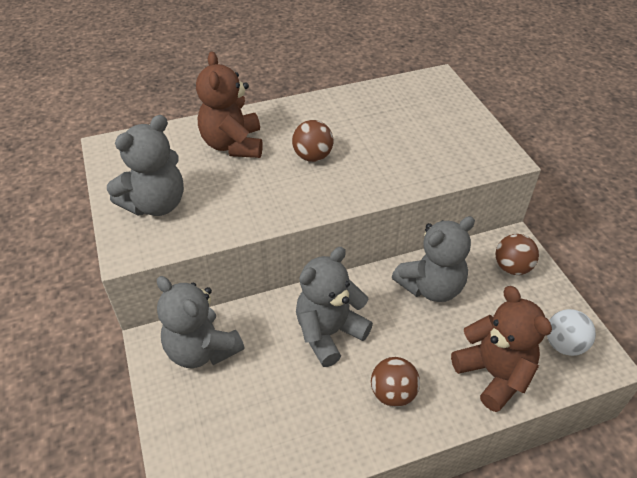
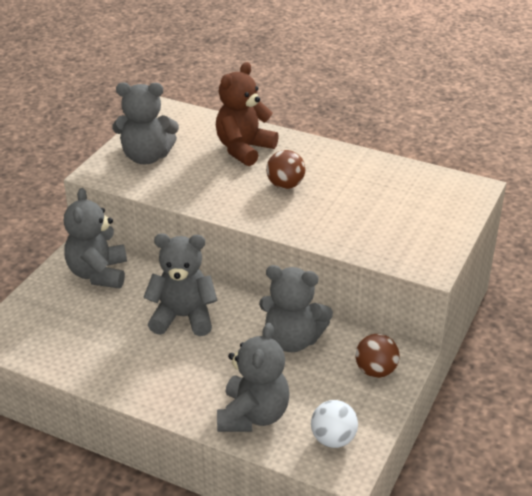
camera: 45 degrees right, 10 degrees down
(393, 393) = (172, 375): brown ball -> none
(493, 374) = (253, 415): brown teddy bear -> grey teddy bear

